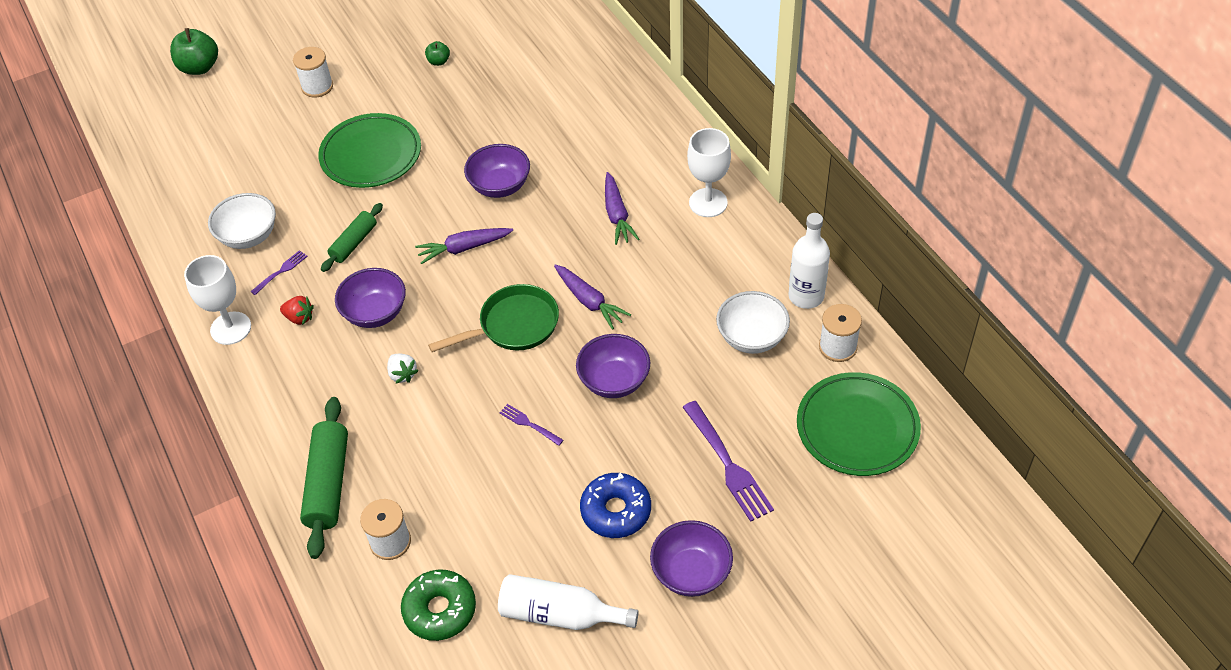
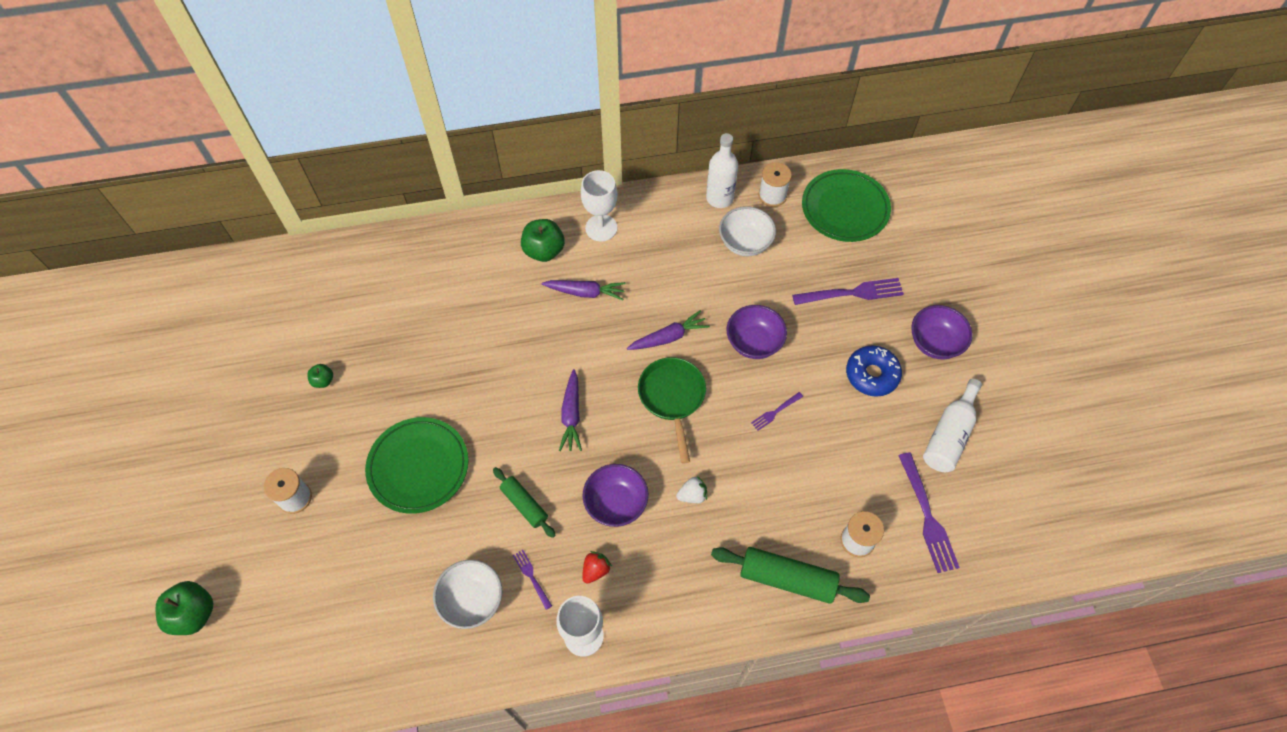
camera: 75 degrees left, 10 degrees up
(440, 610) = (927, 517): green donut -> purple fork
(500, 186) = (511, 369): purple bowl -> none
(655, 166) = (544, 251): none -> green apple

